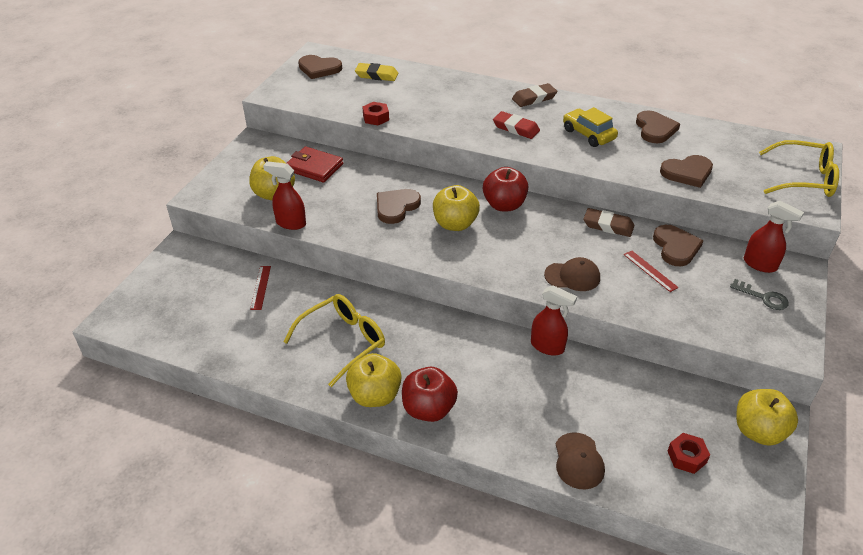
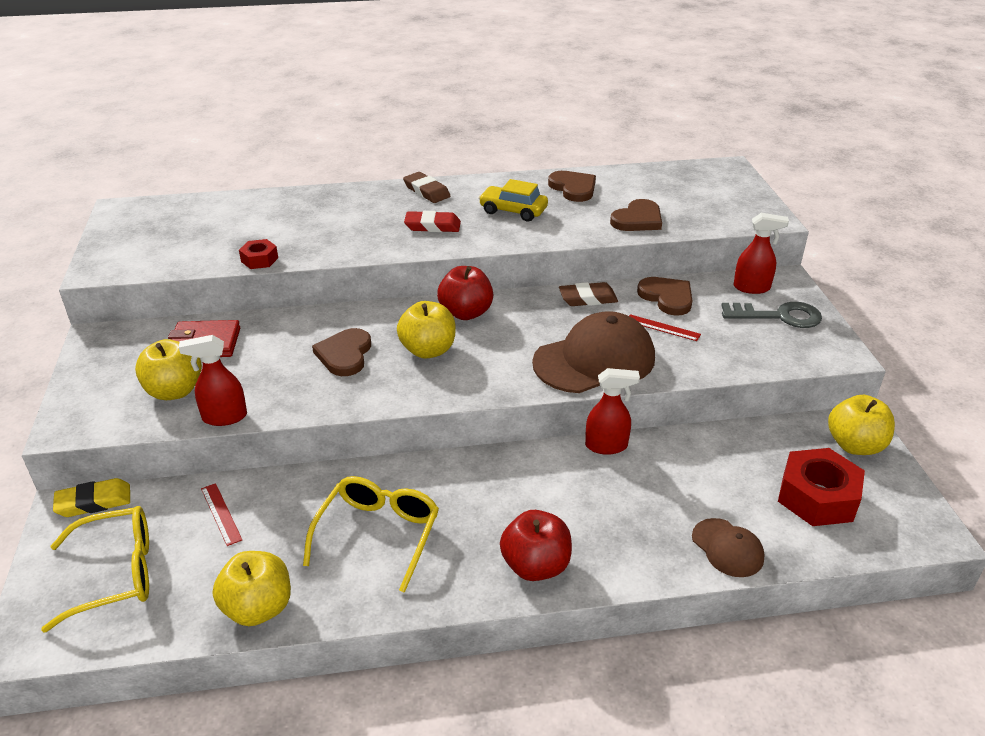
camera: 30 degrees left, 5 degrees down
(319, 68) = (139, 225): brown heart -> none
(375, 396) = (463, 579): yellow apple -> yellow apple (258, 608)
(376, 75) = (221, 214): yellow eraser -> yellow eraser (94, 502)
(534, 98) = (426, 191): brown eraser -> brown eraser turned 75 degrees counterclockwise
(572, 276) = (594, 360): brown cap -> brown cap, size x1.93
(686, 457) = (817, 497): red nut -> red nut, size x1.90
(763, 297) = (779, 316): grey key -> grey key, size x1.60
(803, 179) = (740, 195): yellow glasses -> yellow glasses (115, 574)

